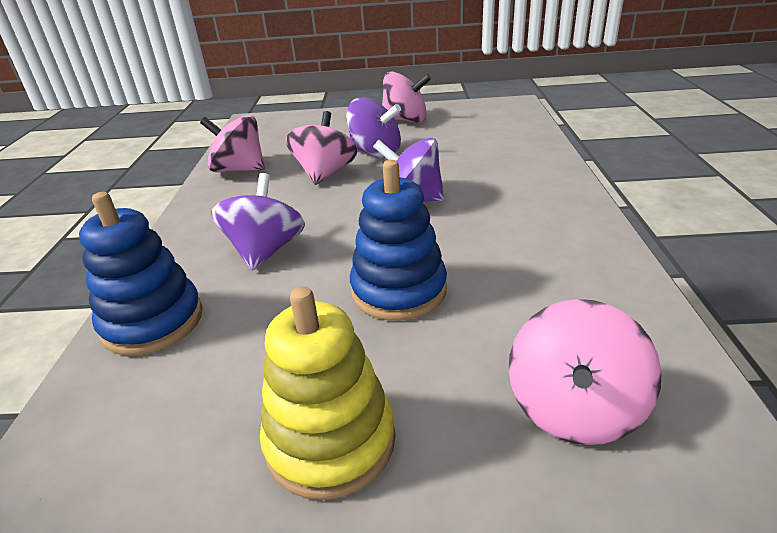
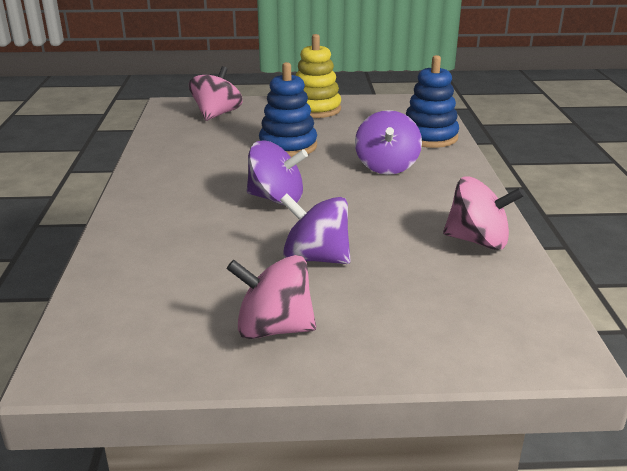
camera: 175 degrees right, 5 degrees down
(325, 173) = (369, 230): pink spinning top -> none

